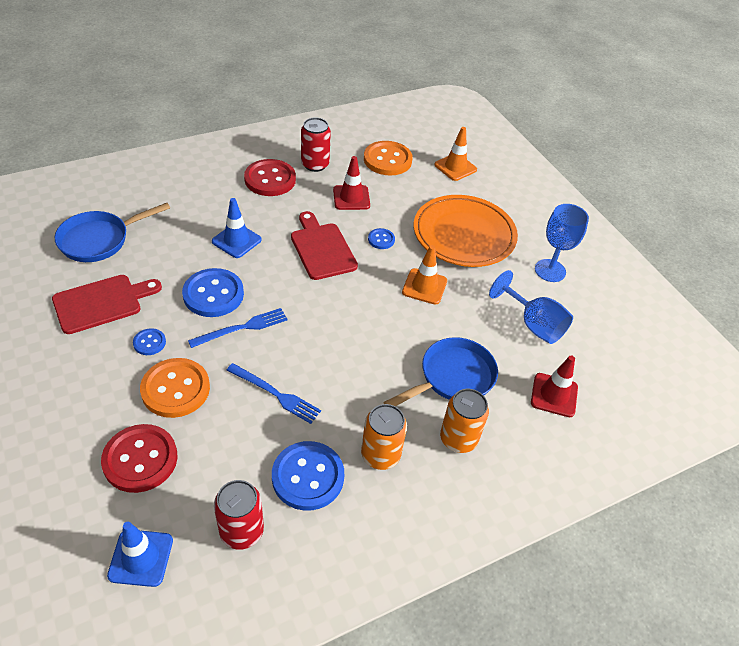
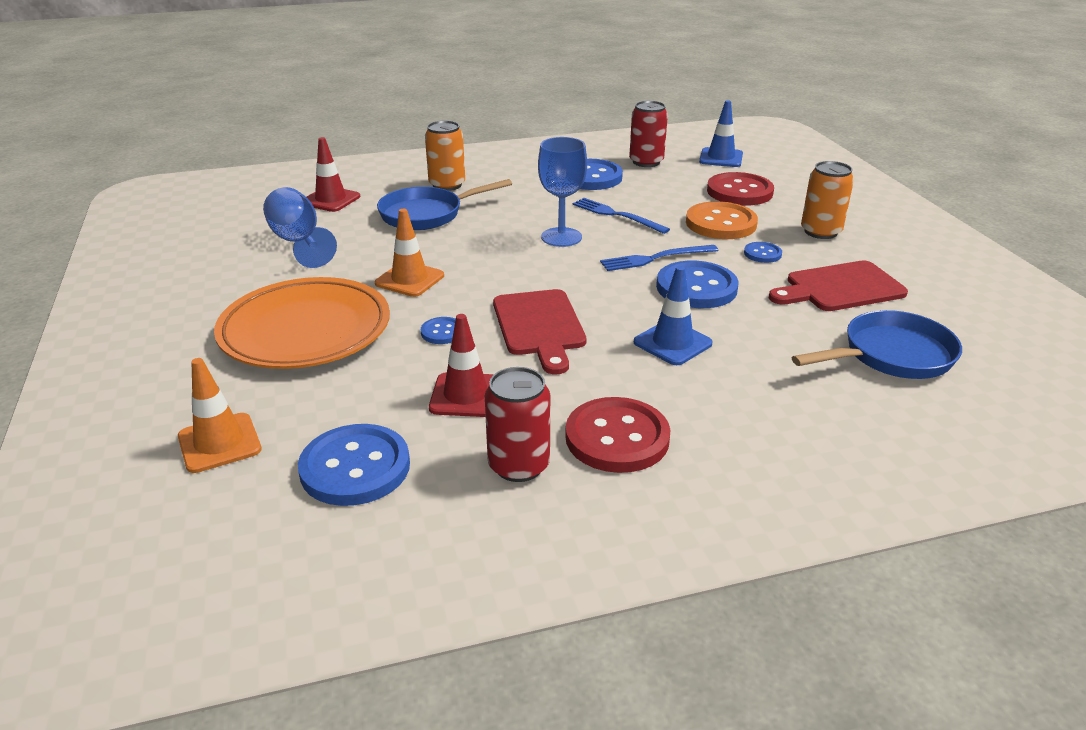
camera: 165 degrees left, 15 degrees down
(380, 455) = (523, 182): orange can -> orange can (820, 232)
(387, 160) = (355, 467): orange button -> blue button
(550, 270) = (218, 285): blue goblet -> blue goblet (561, 237)

